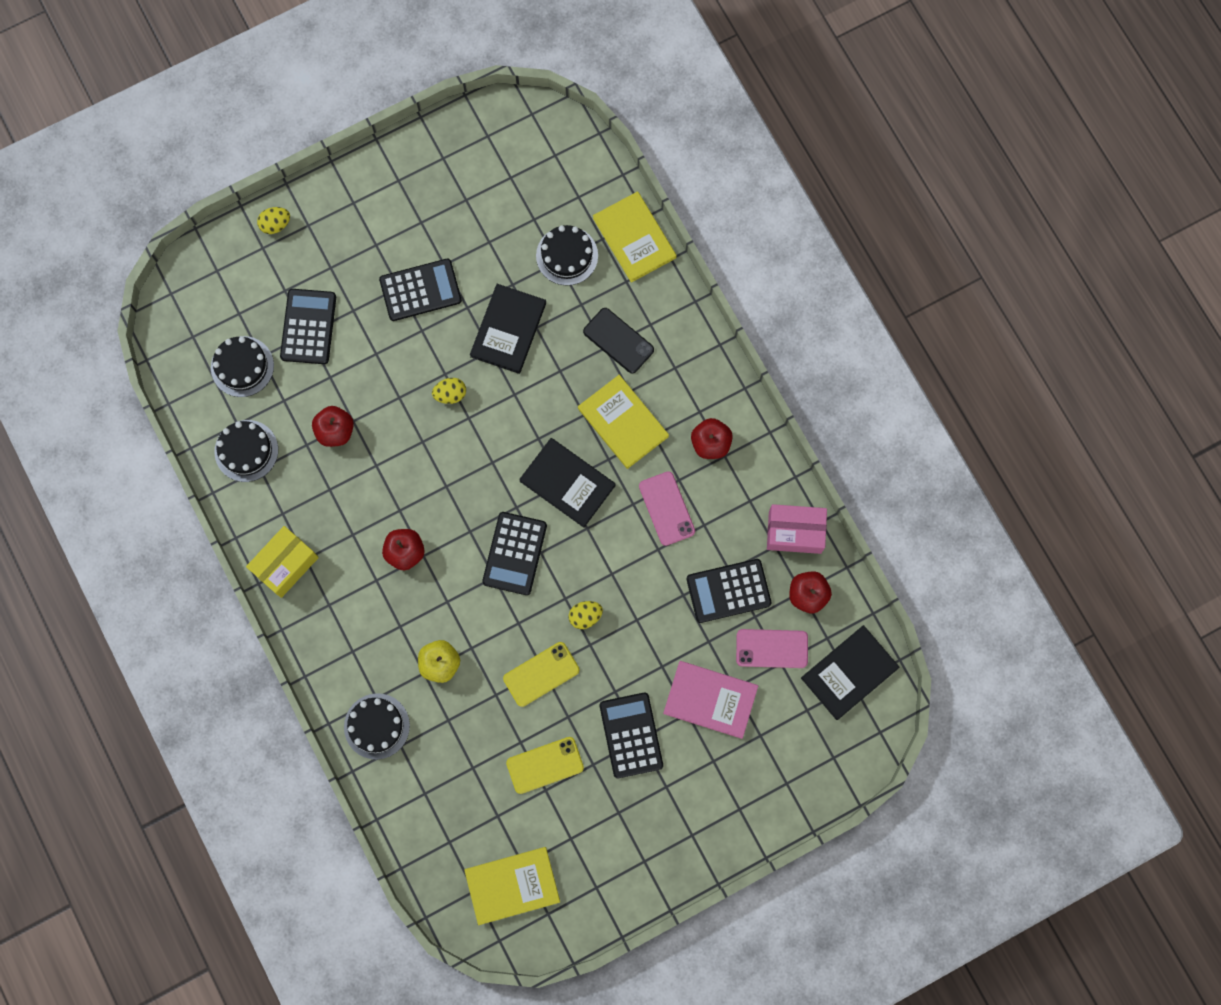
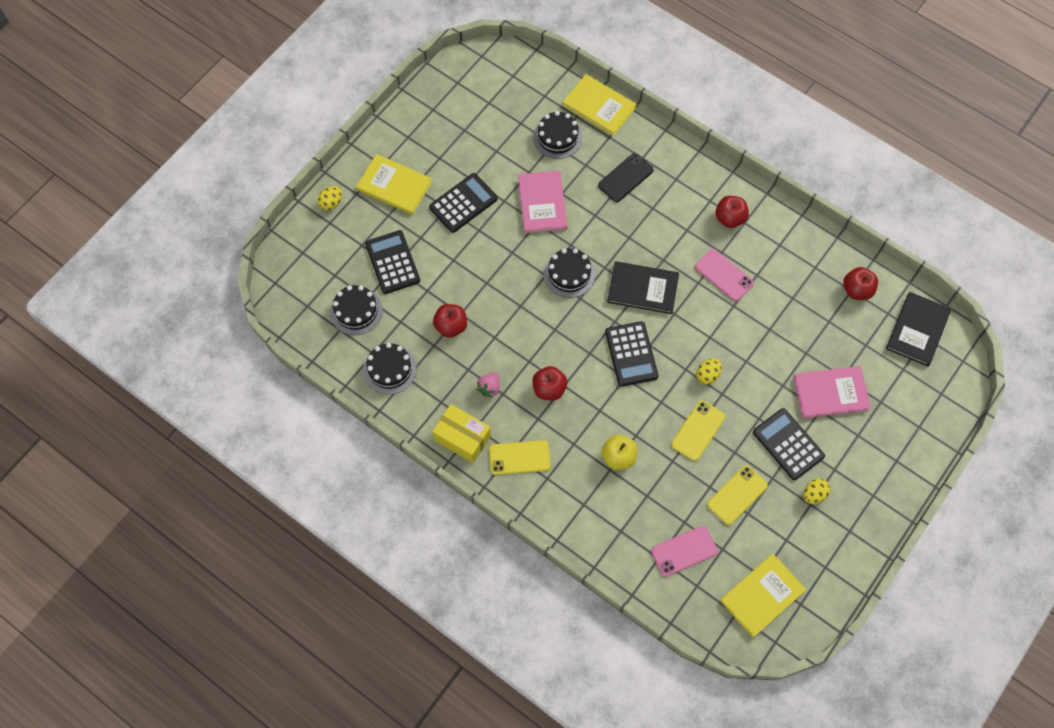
camera: 25 degrees left, 10 degrees down
(285, 564) = (462, 438): yellow box -> yellow box turned 75 degrees counterclockwise
(335, 615) = (519, 457): none -> yellow phone
(342, 521) = (489, 388): none -> pink strawberry
(376, 726) = (595, 525): black cake -> black cake (569, 274)
(450, 394) = (523, 264): yellow egg -> yellow egg (814, 494)
(508, 329) = (542, 203): black book -> pink book
(618, 340) = (625, 178): black phone -> black phone turned 60 degrees counterclockwise
(623, 422) = (659, 230): yellow book -> yellow book (394, 186)
(728, 591) = (800, 312): black calculator -> none
(772, 648) = (853, 338): pink phone -> pink phone (684, 551)
(795, 532) = (823, 252): pink box -> none

